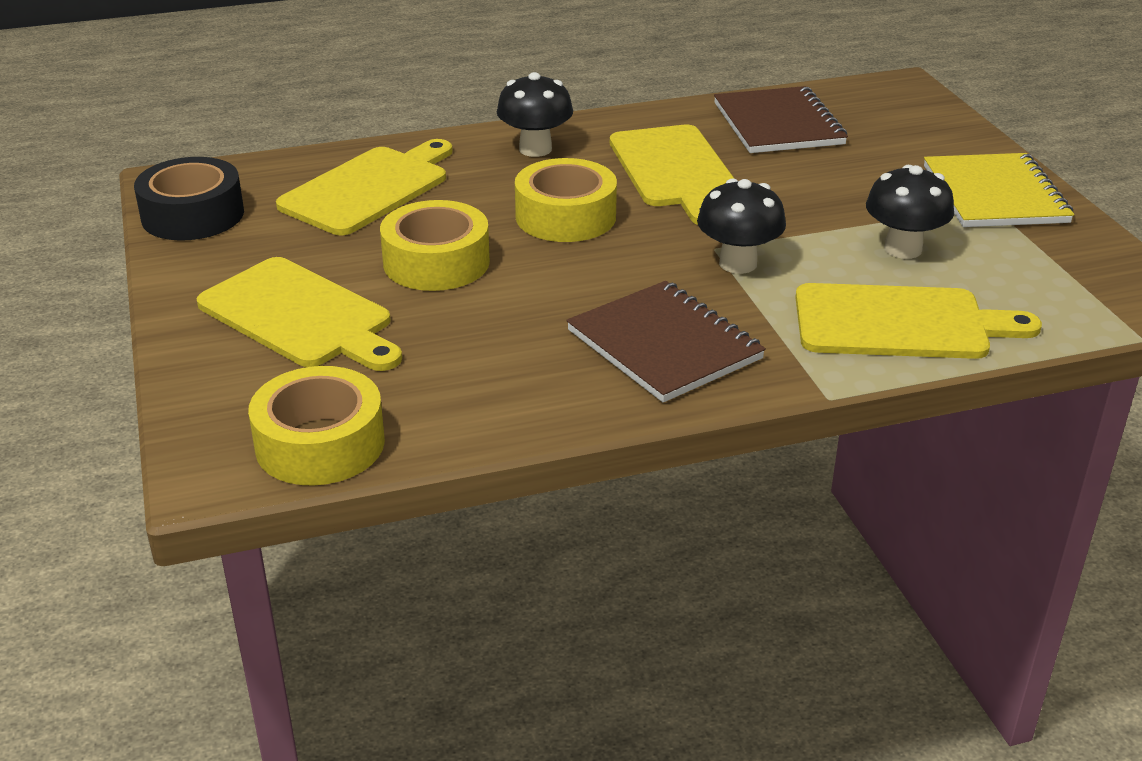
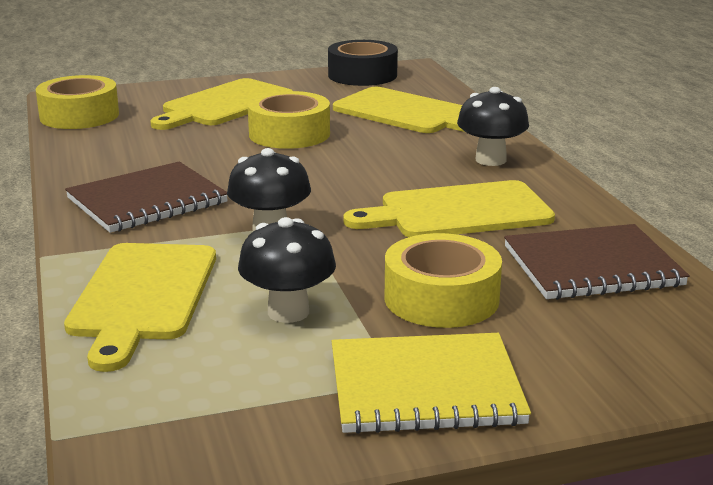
camera: 90 degrees right, 10 degrees down
(565, 216) = (361, 171): yellow tape -> yellow tape (441, 298)

